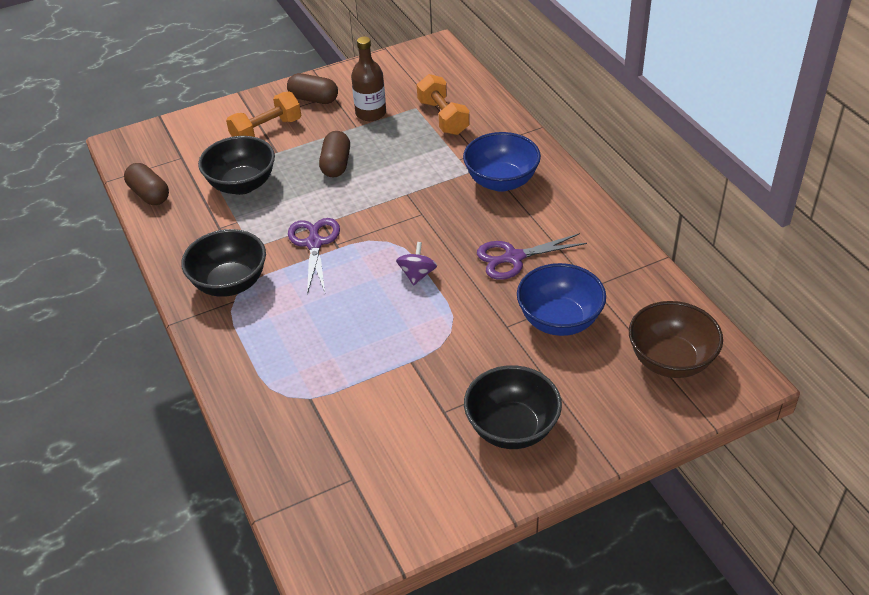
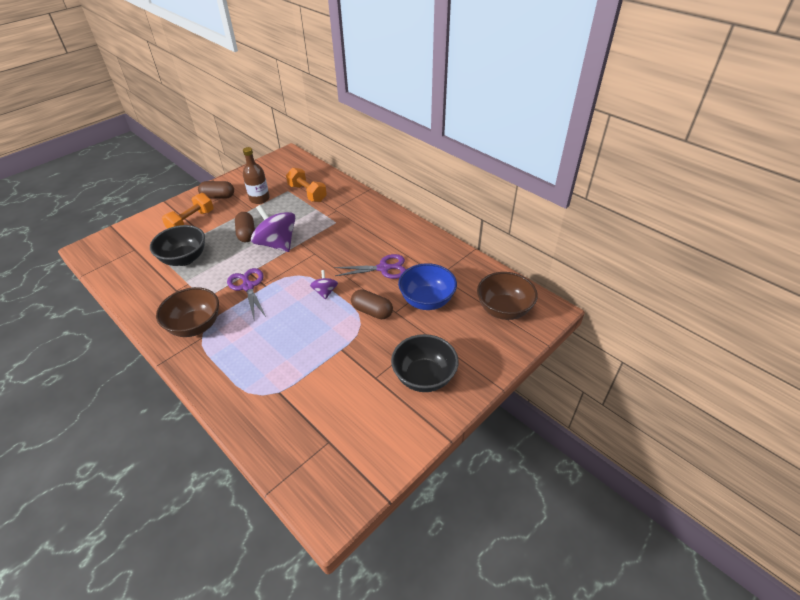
camera: 20 degrees left, 0 degrees up
(149, 194) = (117, 278): brown capsule -> brown capsule (372, 311)
(230, 283) = (195, 326): black bowl -> brown bowl
(373, 188) = (277, 244): none -> purple spinning top
(501, 181) = (358, 224): blue bowl -> none
(513, 258) = (383, 268): purple scissors -> purple scissors turned 150 degrees counterclockwise

